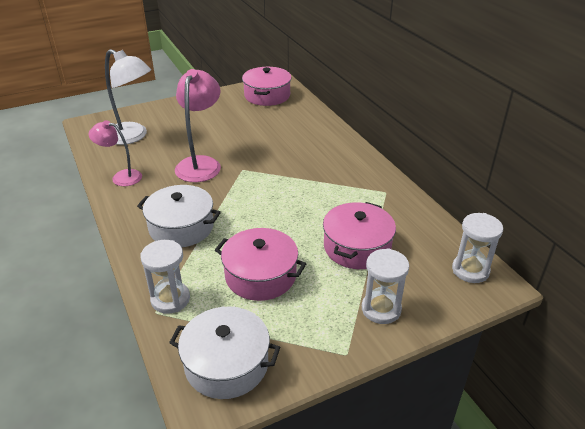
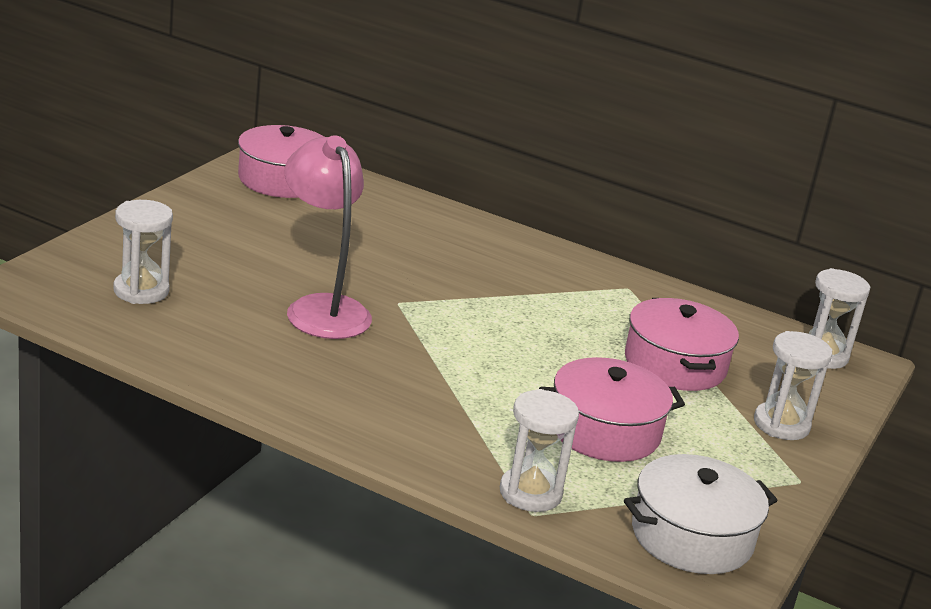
camera: 40 degrees left, 10 degrees down
(121, 177) = (218, 358): pink lamp -> none
(133, 136) = (141, 291): white lamp -> white hourglass
(181, 227) = (419, 403): white pot -> none

